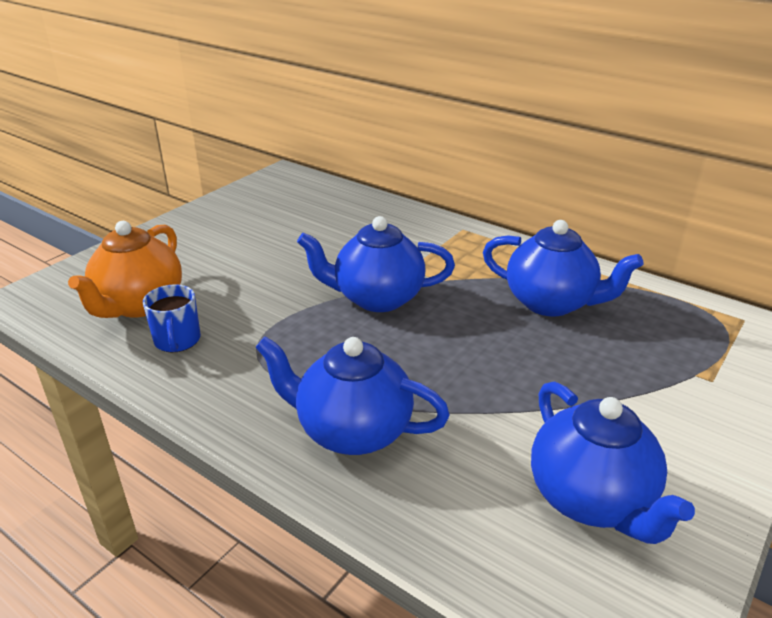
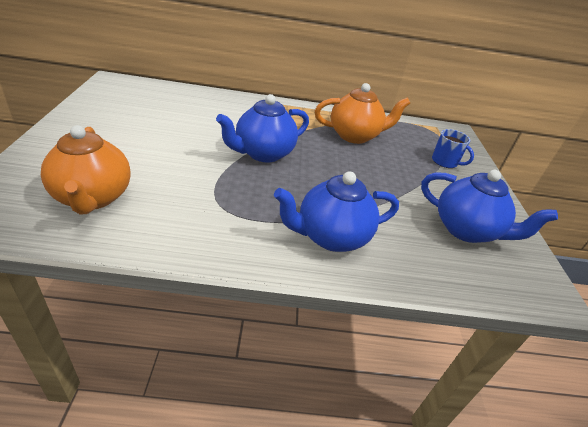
camera: 40 degrees left, 5 degrees up
(177, 340) = (155, 216): blue mug -> blue mug (445, 162)
(551, 303) = (355, 136): blue teapot -> orange teapot

